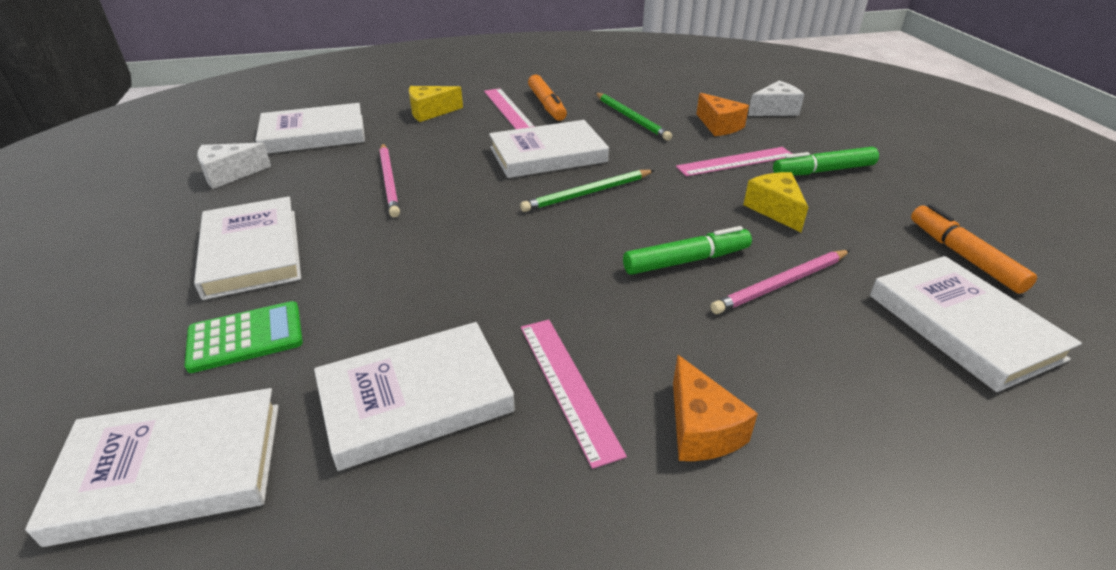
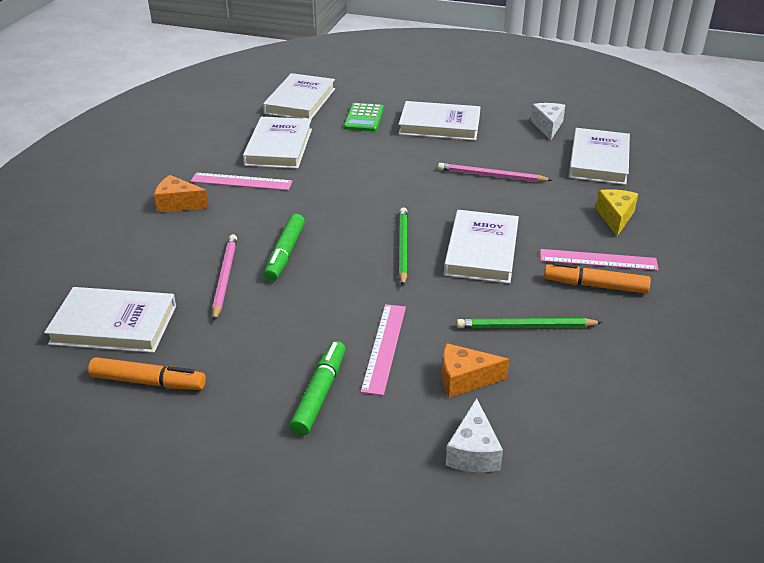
camera: 120 degrees right, 0 degrees up
(775, 210) = (296, 324): yellow cheese -> none

